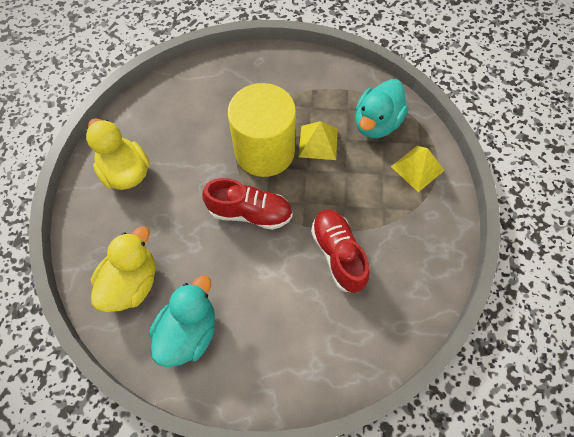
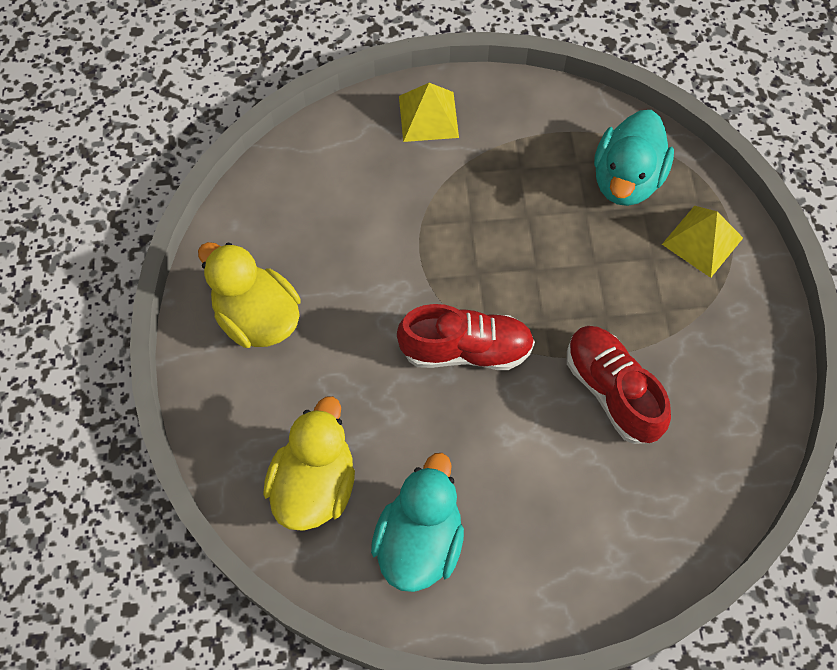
camera: 10 degrees left, 0 degrees up
(264, 151) = (465, 250): yellow cylinder -> none
(318, 142) = (544, 224): yellow pyramid -> yellow pyramid (428, 116)

